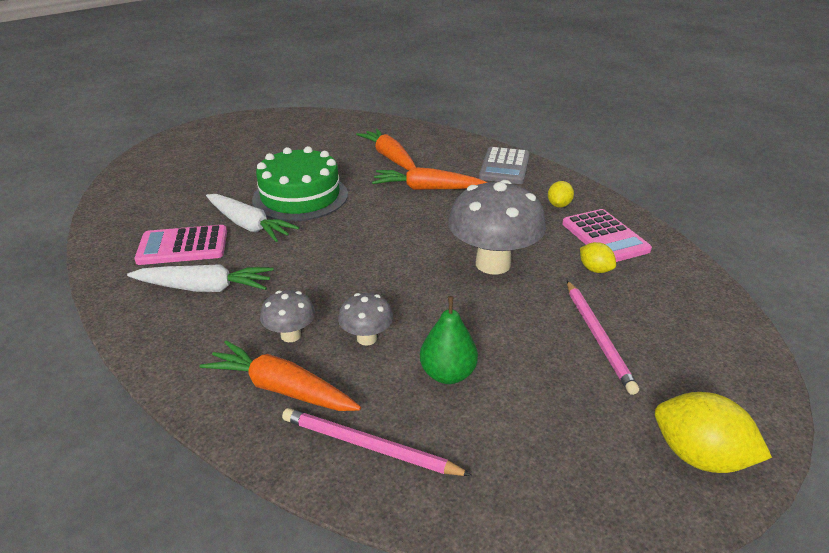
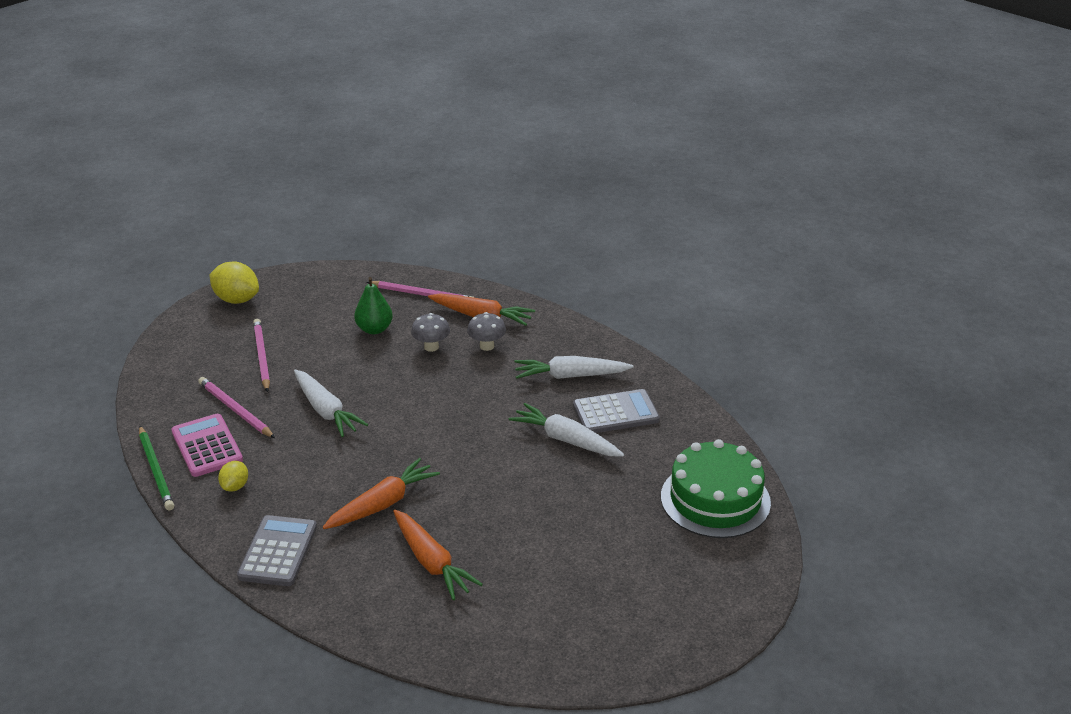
camera: 175 degrees right, 0 degrees up
(183, 246) = (615, 413): pink calculator -> grey calculator
(300, 196) = (527, 482): green cake -> green cake (715, 499)
(426, 188) = (382, 504): orange carrot -> orange carrot turned 45 degrees counterclockwise
(493, 264) = (326, 411): grey mushroom -> white carrot
(595, 269) = (235, 410): yellow lemon -> pink pencil
(641, 220) = (156, 470): none -> green pencil

